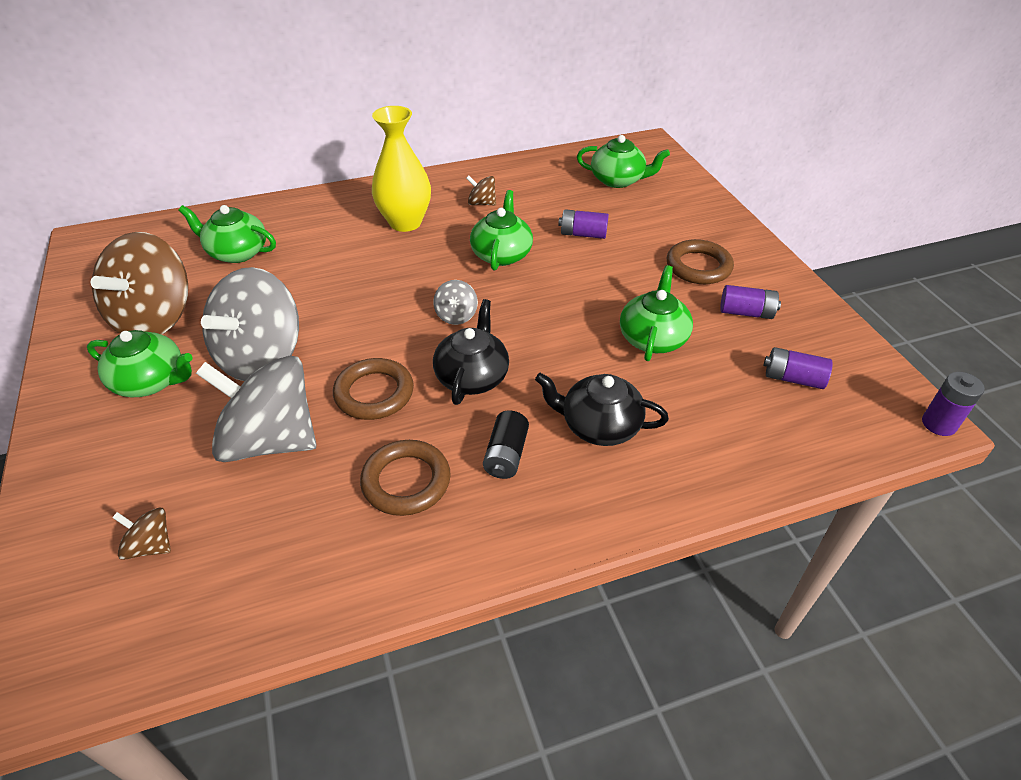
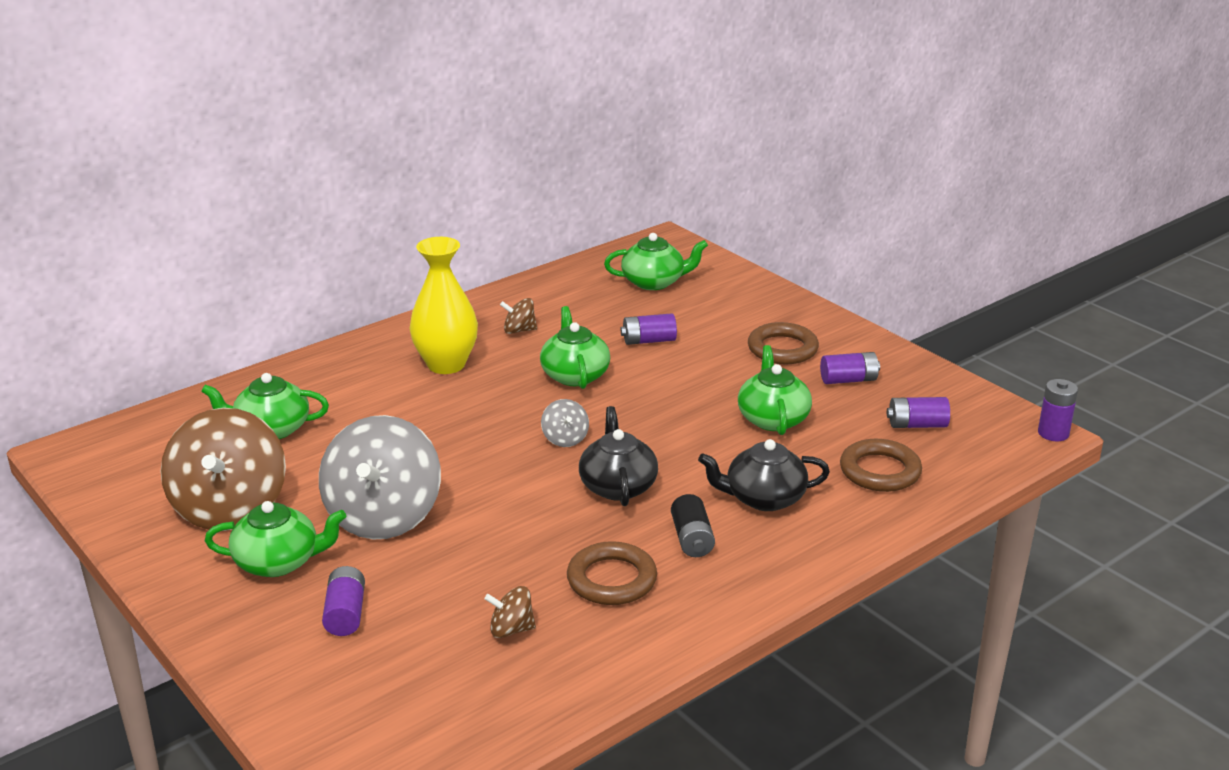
camera: 20 degrees left, 15 degrees down
(150, 546) = (399, 683): brown spinning top -> brown spinning top (511, 629)
(163, 451) = (345, 614): none -> purple battery
(270, 440) = (451, 580): grey spinning top -> none
(374, 393) = (528, 520): brown ring -> brown ring (880, 471)

